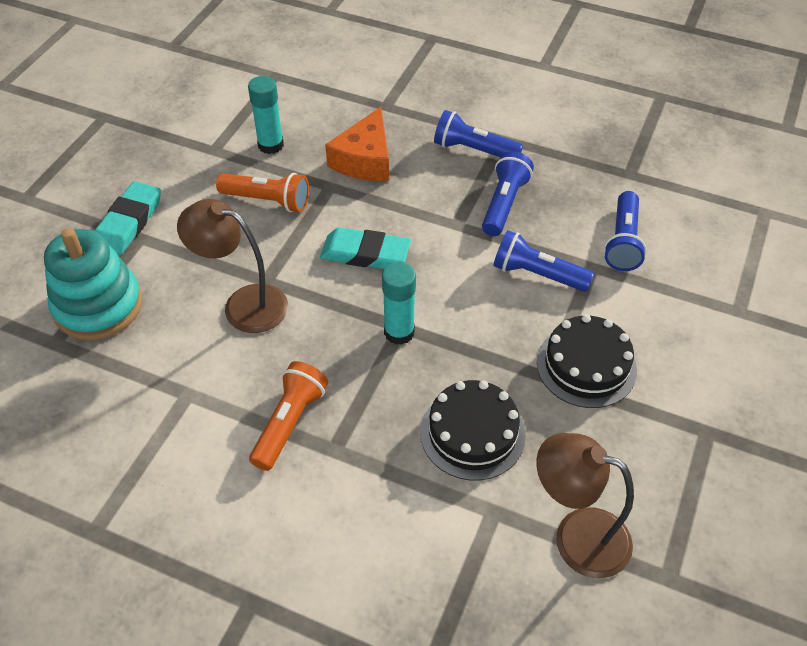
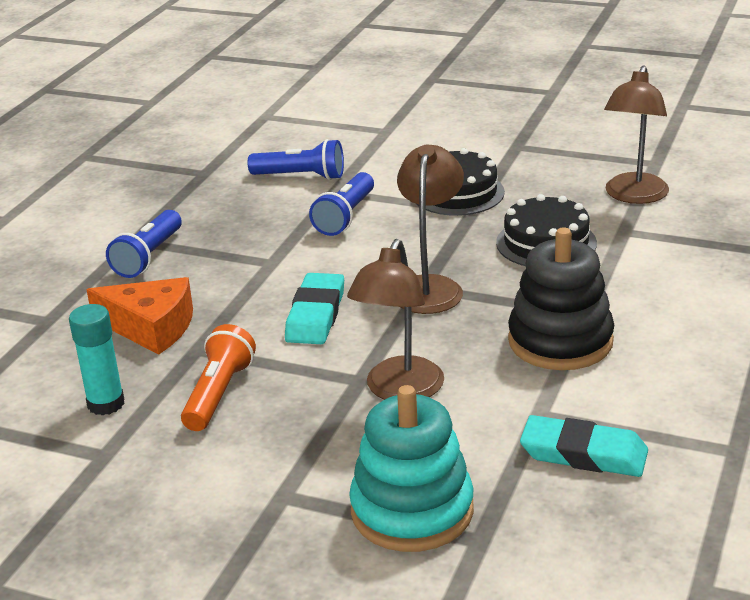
camera: 90 degrees left, 20 degrees down
(129, 222) = (251, 511): turquoise eraser -> turquoise eraser (583, 453)
(289, 422) = (560, 341): orange flashlight -> black stacking toy
(399, 332) = (430, 287): turquoise glue stick -> brown lamp
(504, 203) = (241, 236): blue flashlight -> none

